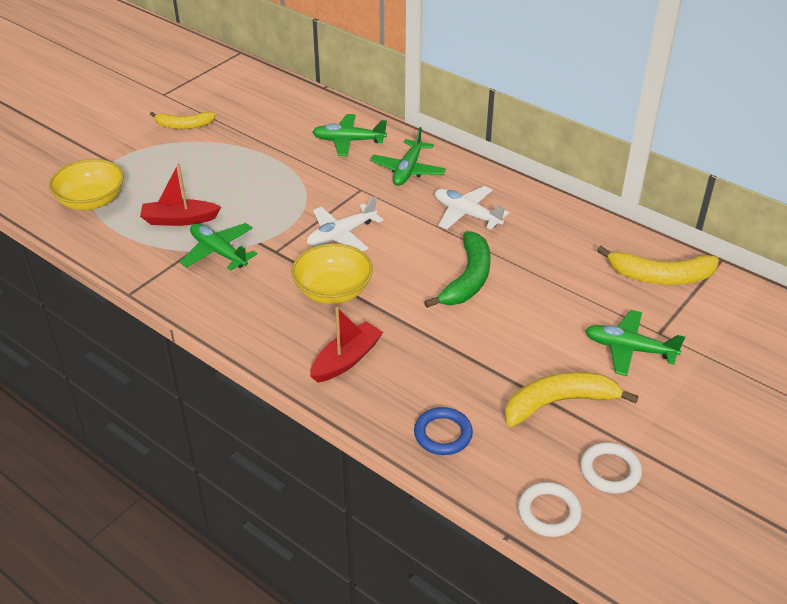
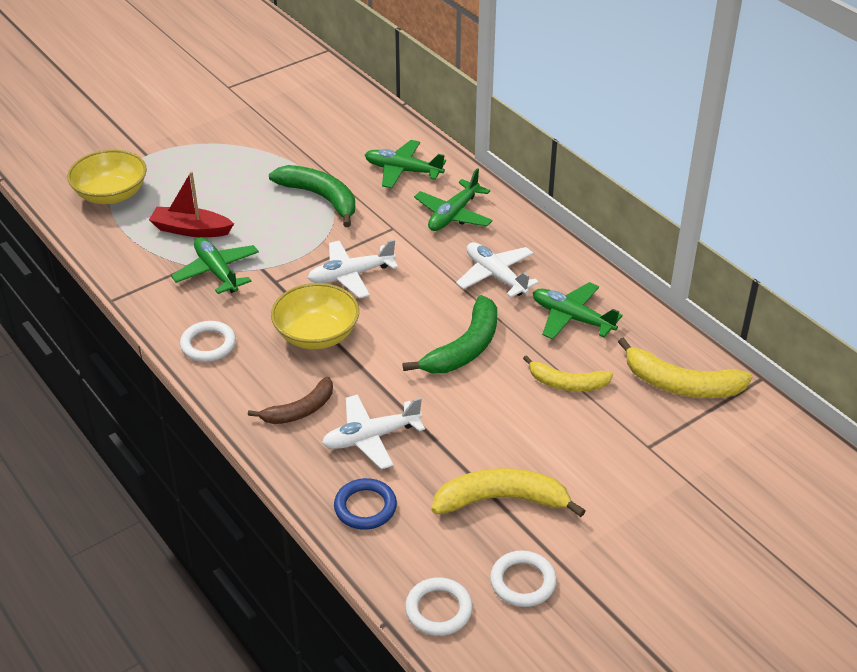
camera: 15 degrees right, 0 degrees up
(184, 125) = (235, 126): yellow banana -> yellow banana (567, 383)
(237, 317) = (208, 345): none -> white ring
(286, 174) = (320, 198): none -> green banana
(346, 360) = (300, 410): red boat -> brown banana
(421, 371) = (371, 438): none -> white plane
(629, 349) = (606, 458): green plane -> green plane (572, 318)

